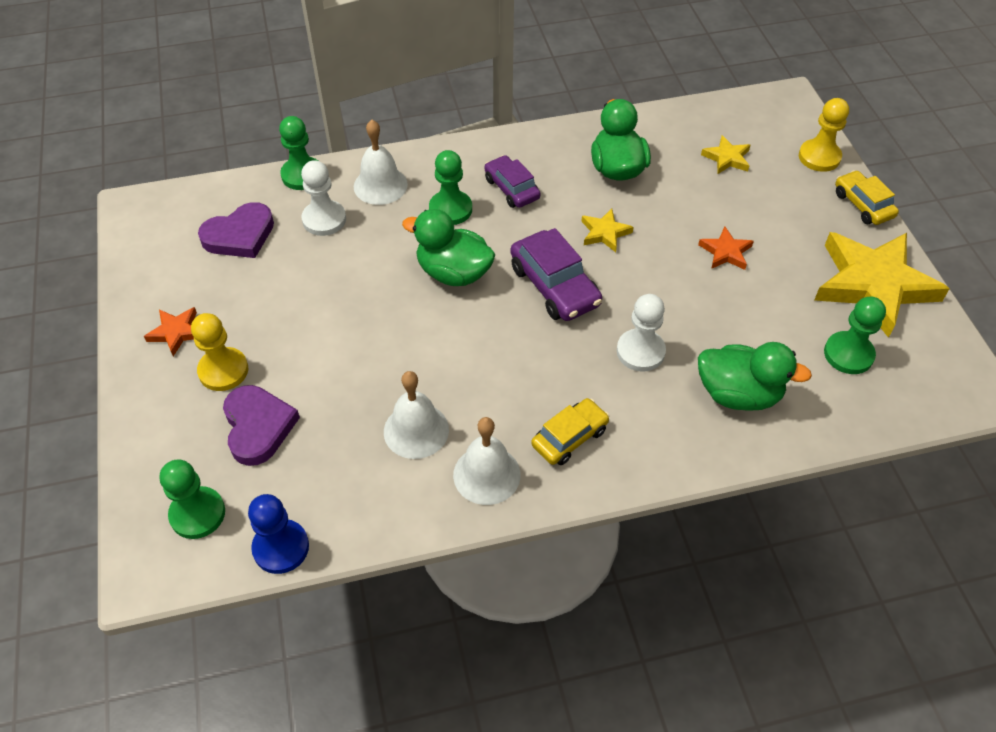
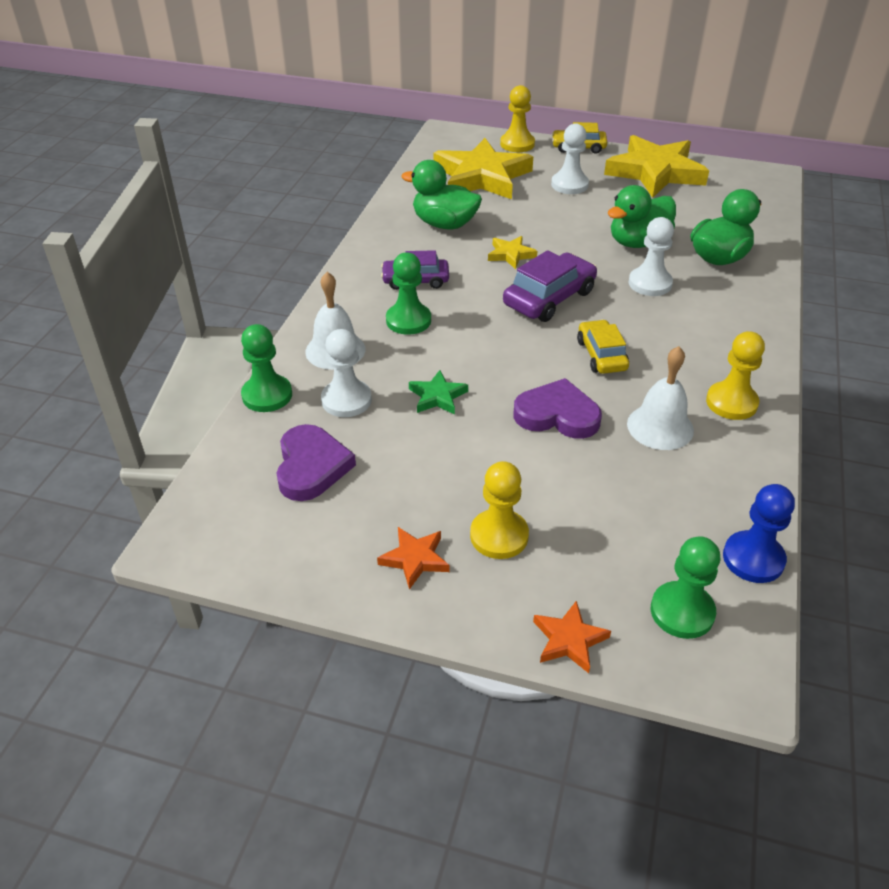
camera: 60 degrees left, 10 degrees down
(258, 427) = (592, 531): purple heart -> purple heart (557, 415)
(362, 269) = (437, 396): none -> green star
(453, 273) = (489, 345): green duck -> green duck (638, 242)
(486, 474) = (731, 402): white bell -> yellow pawn
(555, 286) = (549, 298): purple car -> purple car turned 45 degrees counterclockwise
(569, 437) = (716, 347): yellow car -> yellow car (601, 355)
(725, 252) = (577, 212): orange star -> orange star (569, 640)
(727, 158) = (481, 177): yellow star -> yellow star, size x2.29
(775, 226) = (569, 185): none -> white pawn
(848, 354) = (710, 204): green pawn -> none

